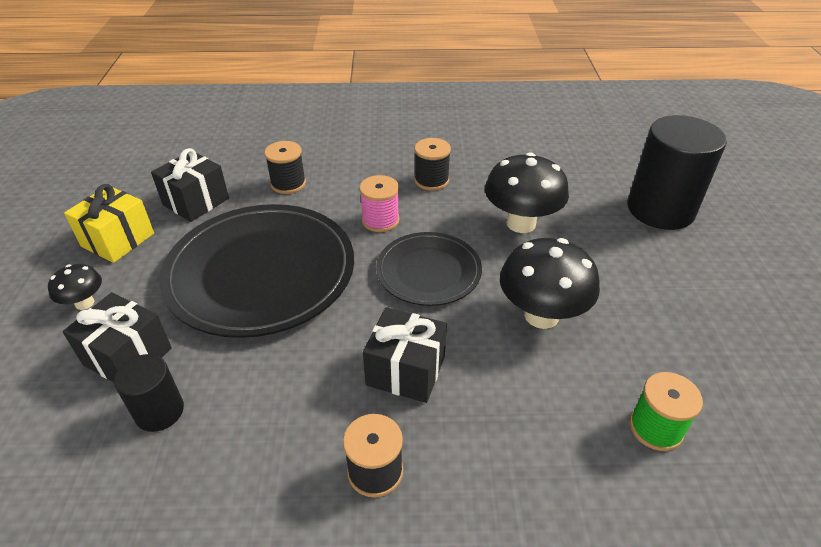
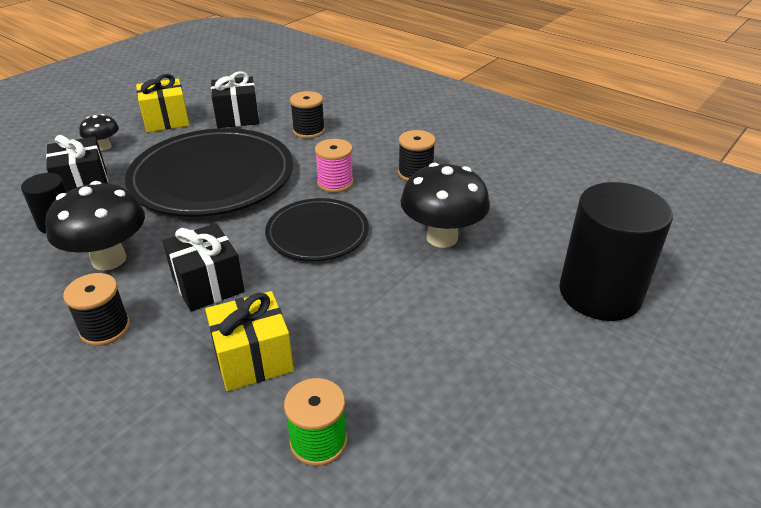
camera: 40 degrees right, 5 degrees down
(530, 404) = (253, 359): none -> yellow gift
(541, 315) = (354, 309): black mushroom -> black mushroom (109, 259)

